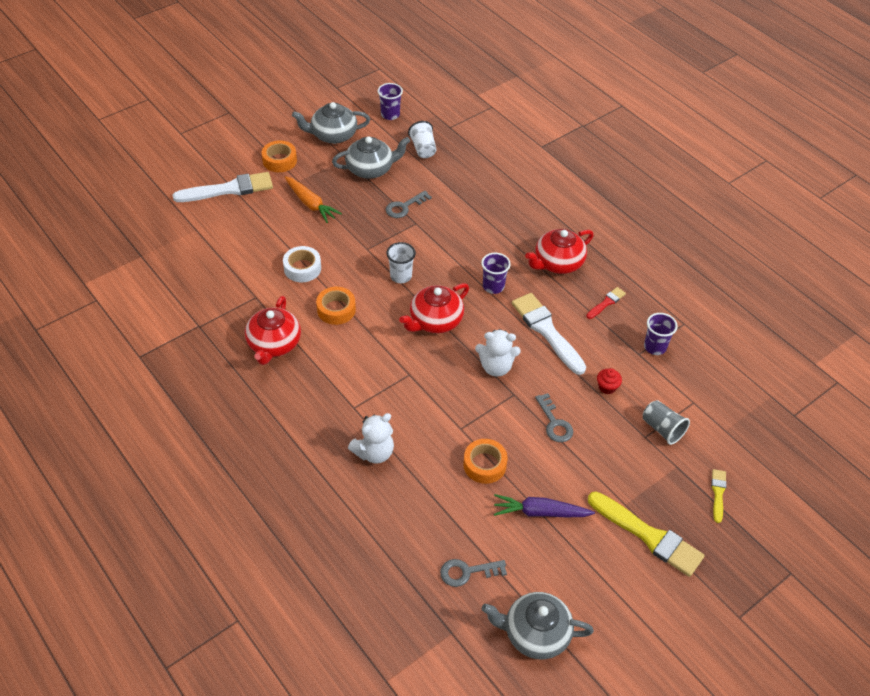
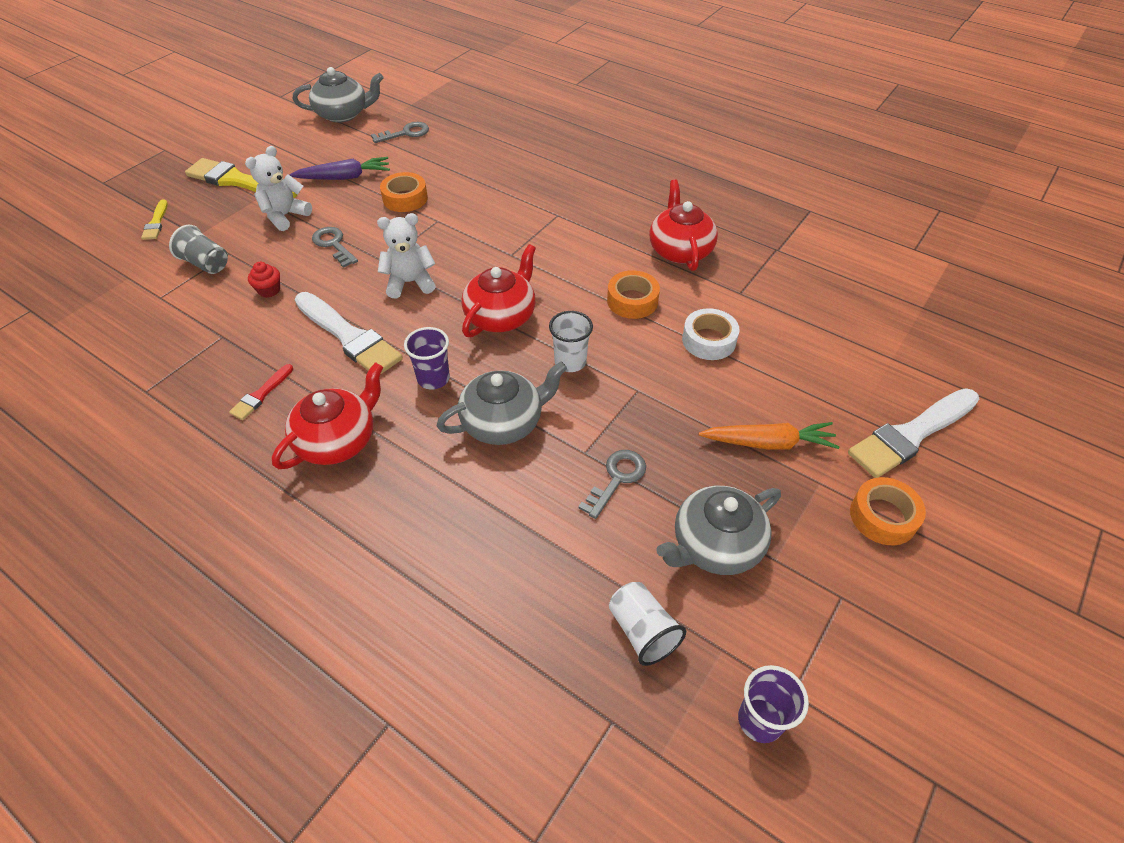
camera: 165 degrees right, 0 degrees up
(310, 204) = (768, 443): orange carrot -> orange carrot turned 150 degrees clockwise
(333, 135) = (837, 613): grey teapot -> grey teapot (503, 422)
(374, 452) = (519, 186): white teddy bear -> white teddy bear (285, 216)
(655, 347) = (197, 349): purple cup -> none

